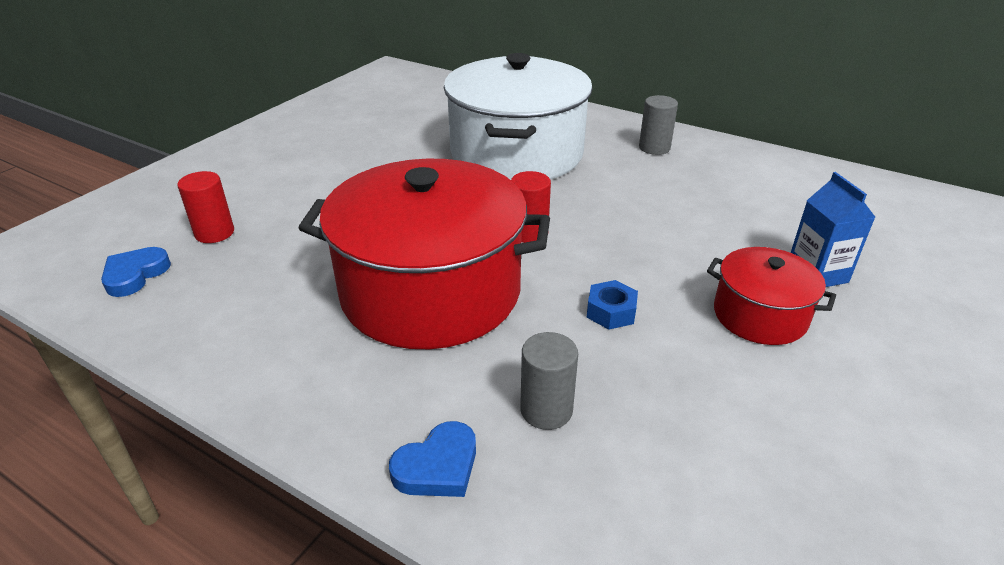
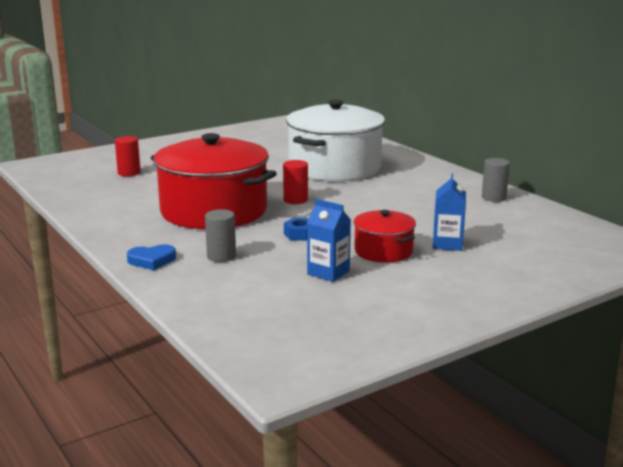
camera: 25 degrees right, 15 degrees down
(135, 275) = (79, 181): blue heart -> none
(654, 148) = (431, 178): grey cylinder -> grey cylinder (493, 198)
(744, 396) = (328, 272): none -> blue carton

